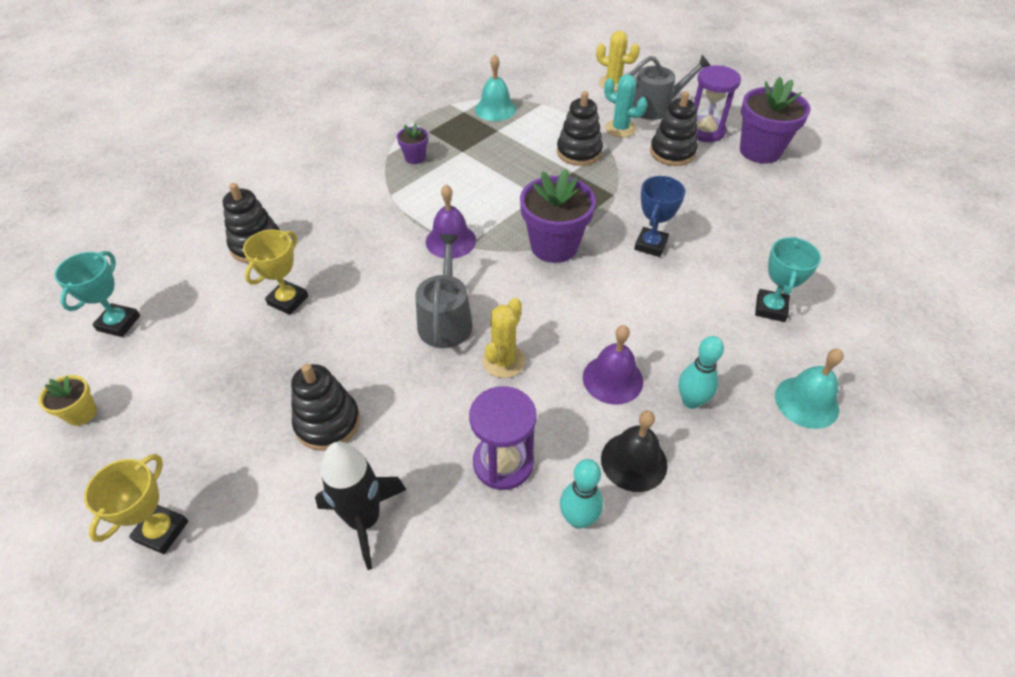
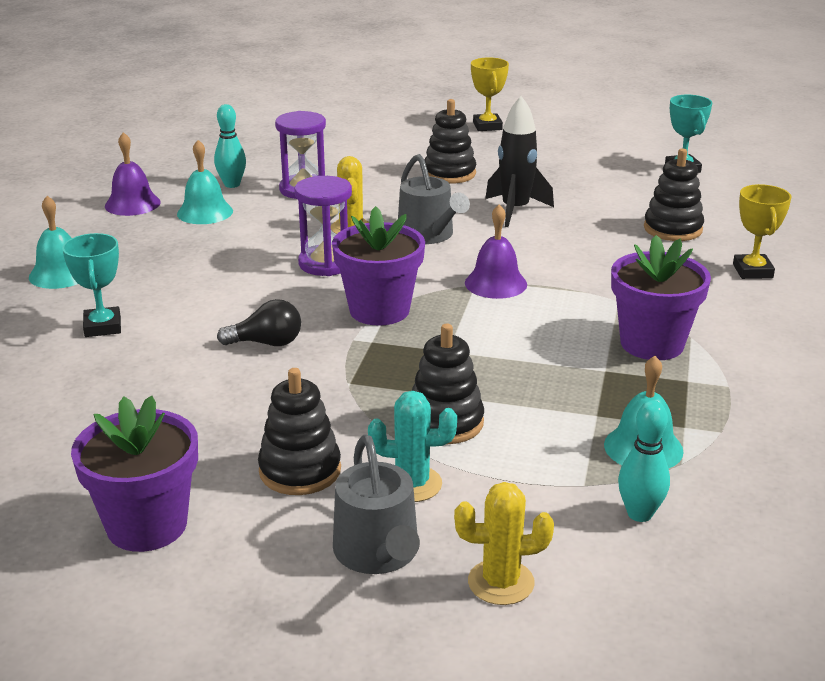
camera: 150 degrees right, 20 degrees down
(81, 413) = (617, 139): yellow flower pot -> none
(288, 300) = (580, 210): yellow trophy -> yellow trophy (752, 271)
(364, 520) = (373, 154): black rocket -> black rocket (515, 210)
(415, 158) = (652, 344): purple flower pot -> purple flower pot, size x2.03
(612, 379) = (247, 242): purple bell -> purple bell (132, 204)
(634, 461) = (205, 212): black bell -> turquoise bell
(650, 245) = (267, 343): blue trophy -> black light bulb
(656, 107) = (378, 553): grey watering can -> grey watering can turned 60 degrees counterclockwise
(691, 401) = (170, 248): turquoise bowling pin -> turquoise bowling pin (639, 514)
(705, 131) = (261, 532): purple hourglass -> purple hourglass (326, 263)

